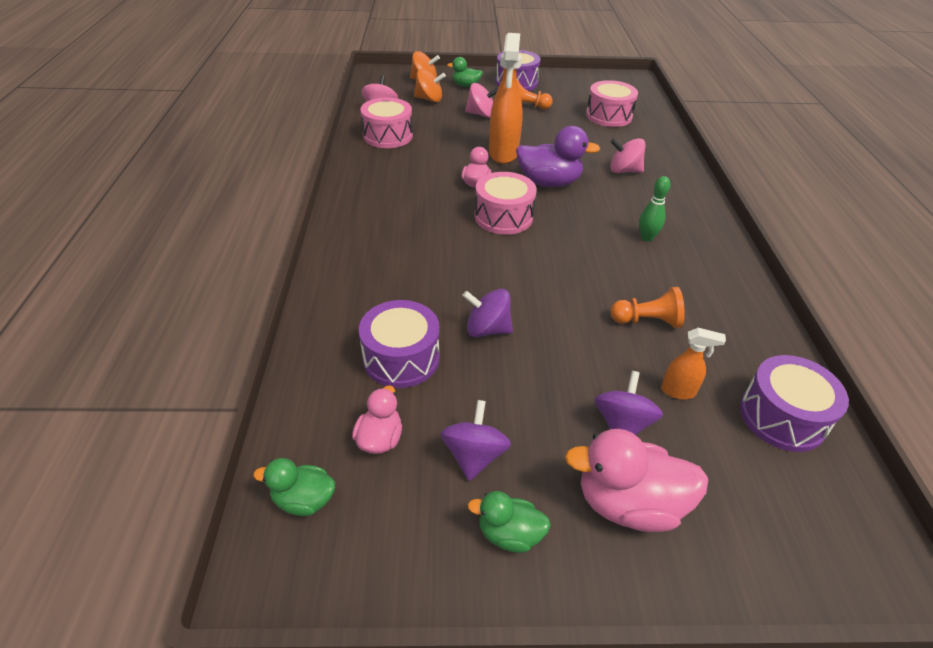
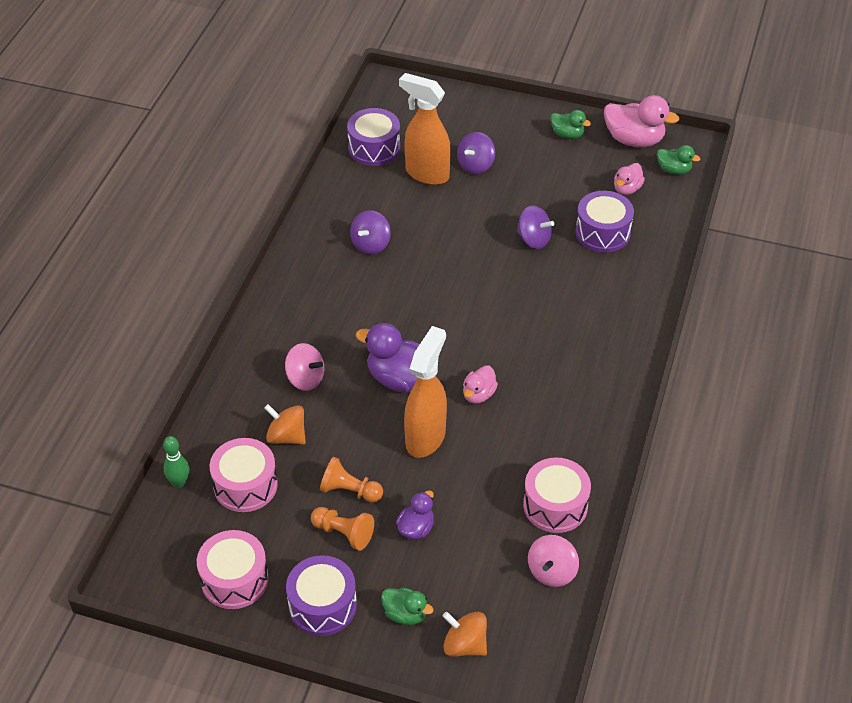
camera: 160 degrees left, 5 degrees up
(429, 99) = (475, 585): orange spinning top -> orange spinning top (286, 436)
(474, 455) = (573, 169): purple spinning top -> purple spinning top (371, 244)
(481, 114) = (416, 528): pink spinning top -> purple duck
(503, 217) = (471, 343): pink drum -> pink drum (234, 579)
(628, 503) = (498, 132): pink duck -> pink duck (634, 140)
(647, 238) = (351, 290): green bowling pin -> green bowling pin (179, 482)
(647, 321) = (411, 220): orange pawn -> orange pawn (349, 491)
(678, 391) = (426, 174): orange spray bottle -> orange spray bottle, size x2.06

